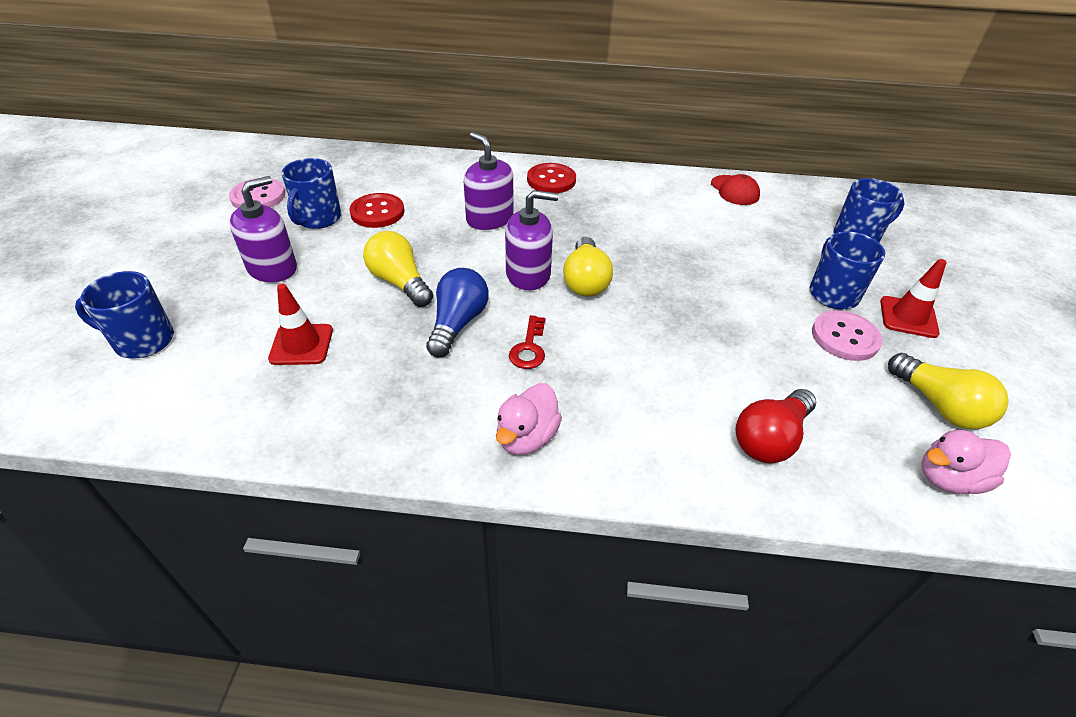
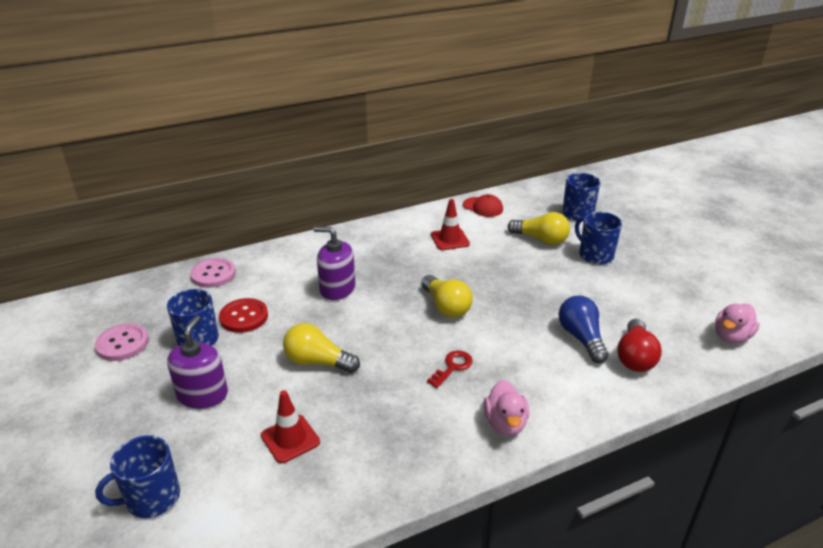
camera: 30 degrees left, 10 degrees down
(458, 323) = (389, 372): blue light bulb -> blue light bulb (581, 338)
(528, 274) = (404, 318): purple soap dispenser -> none
(529, 348) = (452, 367): red key -> red key turned 120 degrees counterclockwise
(551, 180) = (354, 243): red button -> none
(845, 337) = (623, 279): pink button -> pink button (213, 274)
(908, 317) = (644, 253): red traffic cone -> red traffic cone (450, 239)
(939, 405) = (697, 299): yellow light bulb -> yellow light bulb (541, 239)

